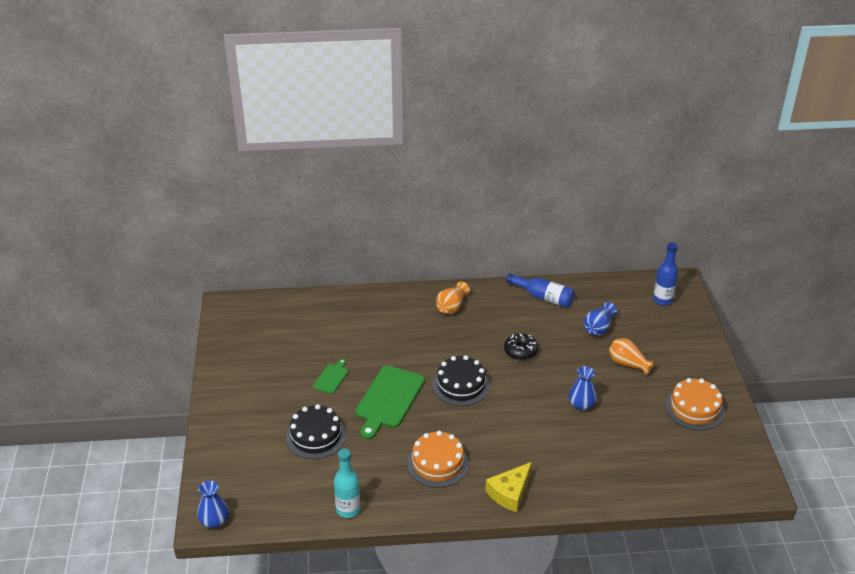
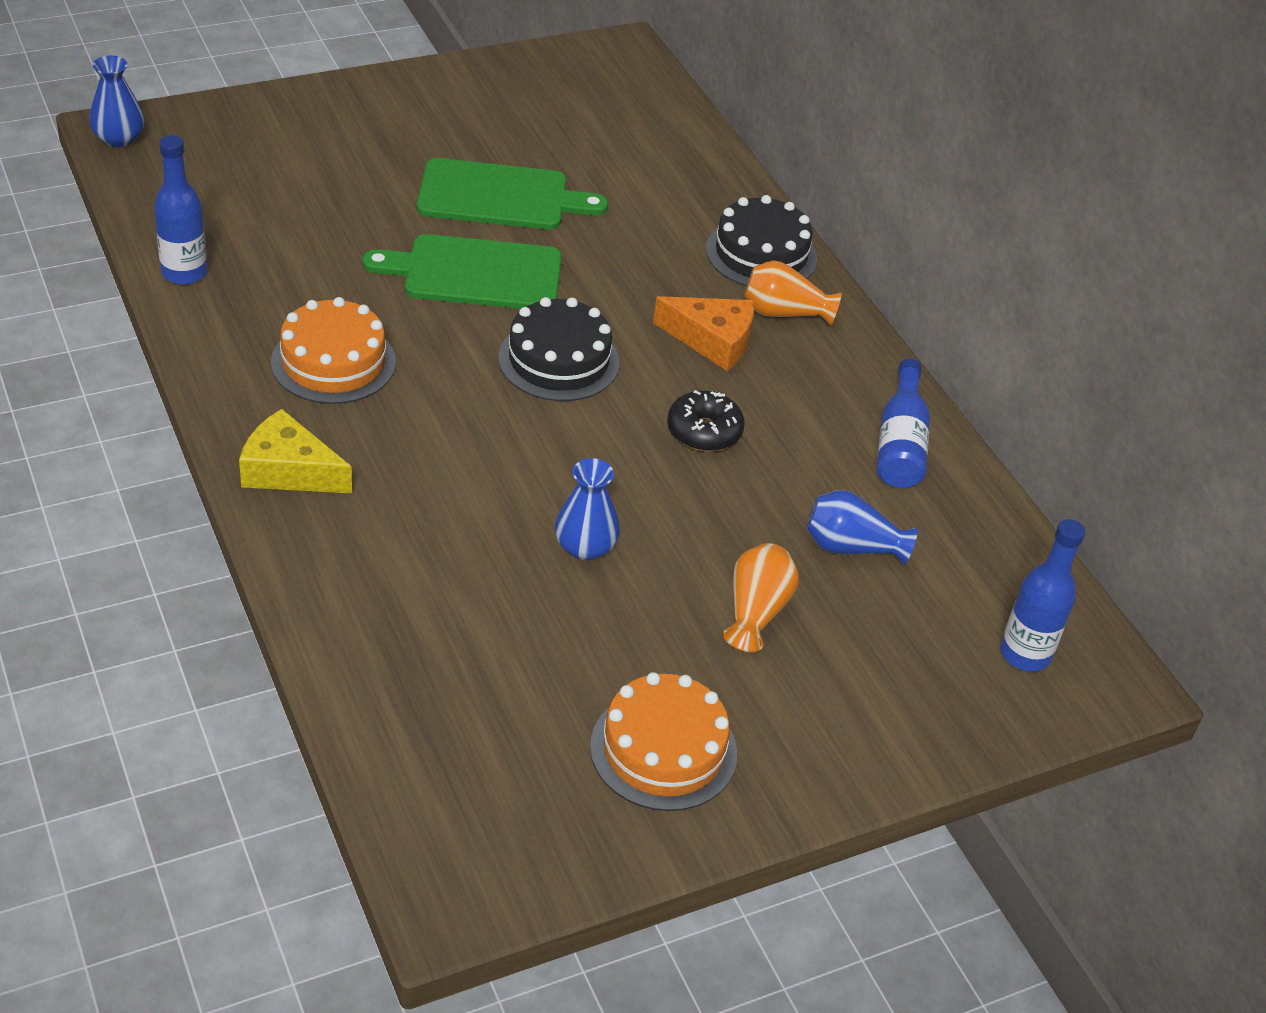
camera: 65 degrees right, 5 degrees up
(316, 436) = (346, 205): black cake -> black cake (761, 254)
(331, 378) = (500, 196): green cutting board -> green cutting board, size x2.00
(348, 509) = (184, 273): turquoise bottle -> blue bottle
(463, 333) = (712, 340): none -> orange cheese

